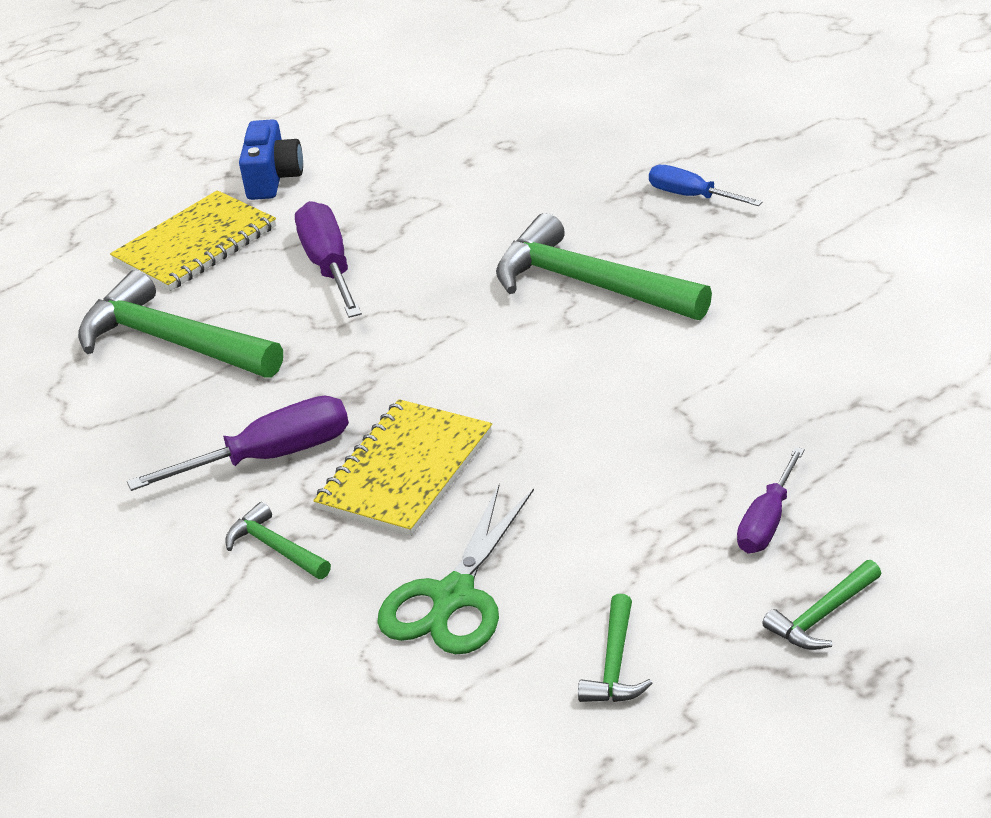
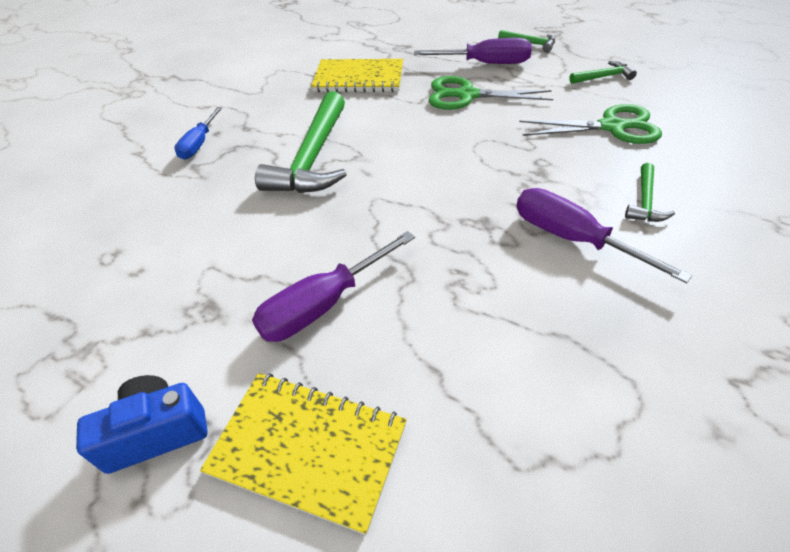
camera: 115 degrees left, 10 degrees up
(172, 342) = (482, 376): green hammer -> none
(406, 471) = (536, 173): yellow notebook -> yellow notebook (359, 78)
(662, 464) = (466, 95): none -> green scissors
(767, 521) = (485, 64): purple screwdriver -> purple screwdriver, size x1.56

